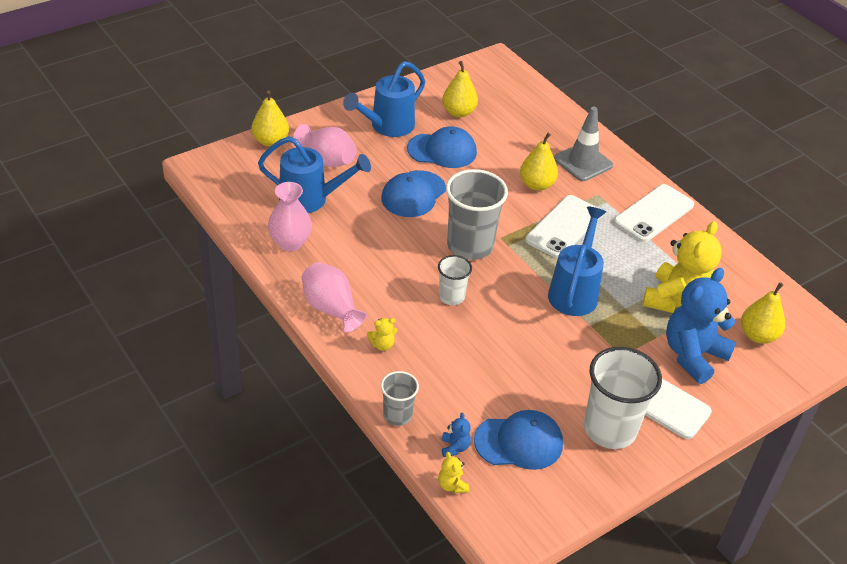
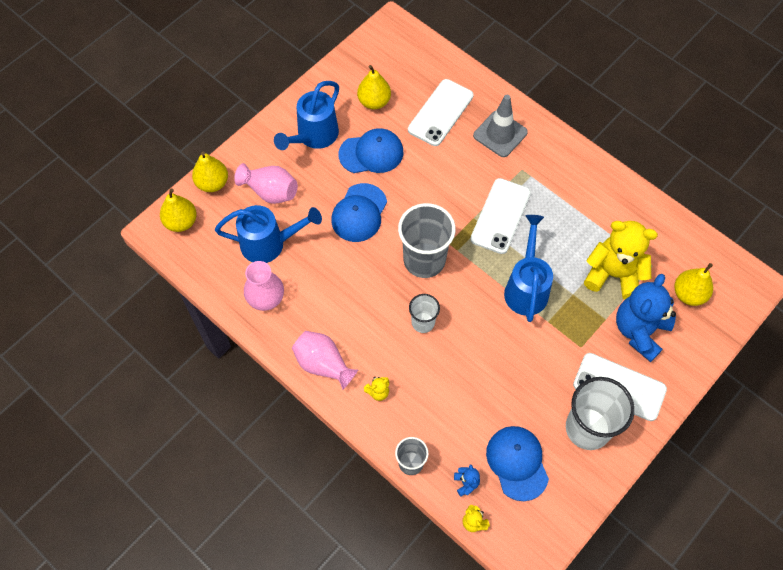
camera: 10 degrees left, 20 degrees up
(519, 442) = (517, 463): blue cap -> blue cap turned 90 degrees counterclockwise
(536, 185) = (465, 172): yellow pear -> yellow pear (181, 222)
(653, 213) = (575, 179): white phone -> white phone (440, 113)
(676, 300) = (613, 274): yellow teddy bear -> yellow teddy bear turned 90 degrees counterclockwise

